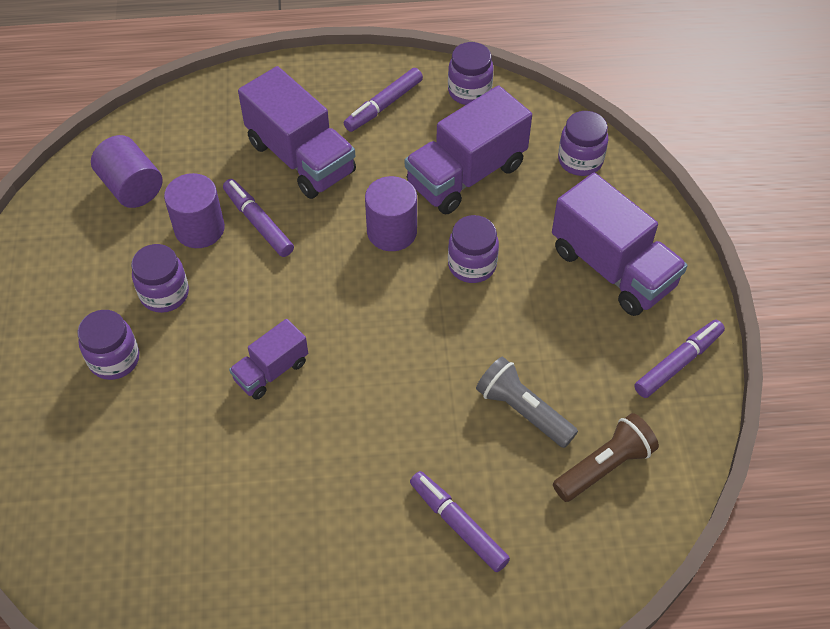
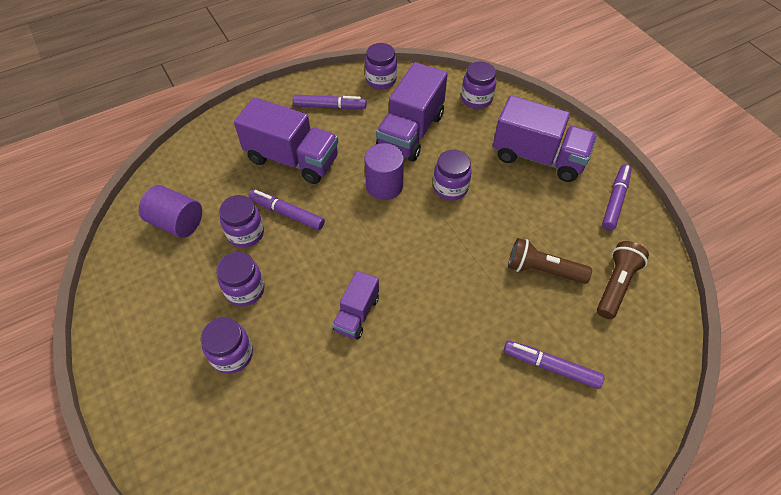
camera: 25 degrees left, 0 degrees up
(199, 229) = (246, 233): purple cylinder -> purple jar
(383, 105) = (330, 107): purple marker -> purple marker turned 105 degrees counterclockwise
(523, 410) = (542, 270): grey flashlight -> brown flashlight

